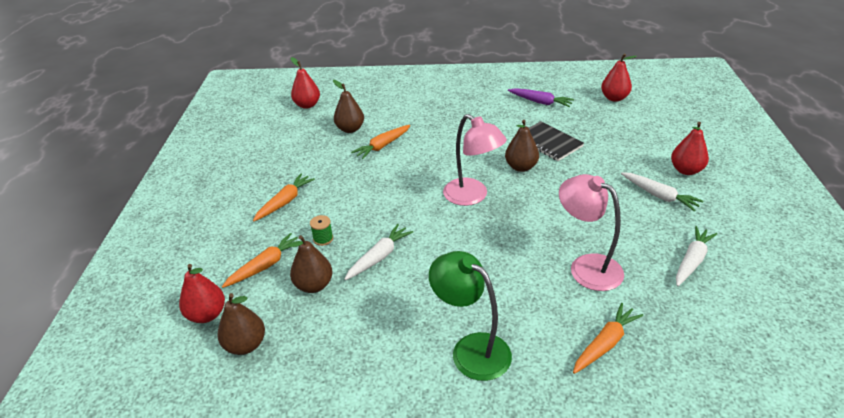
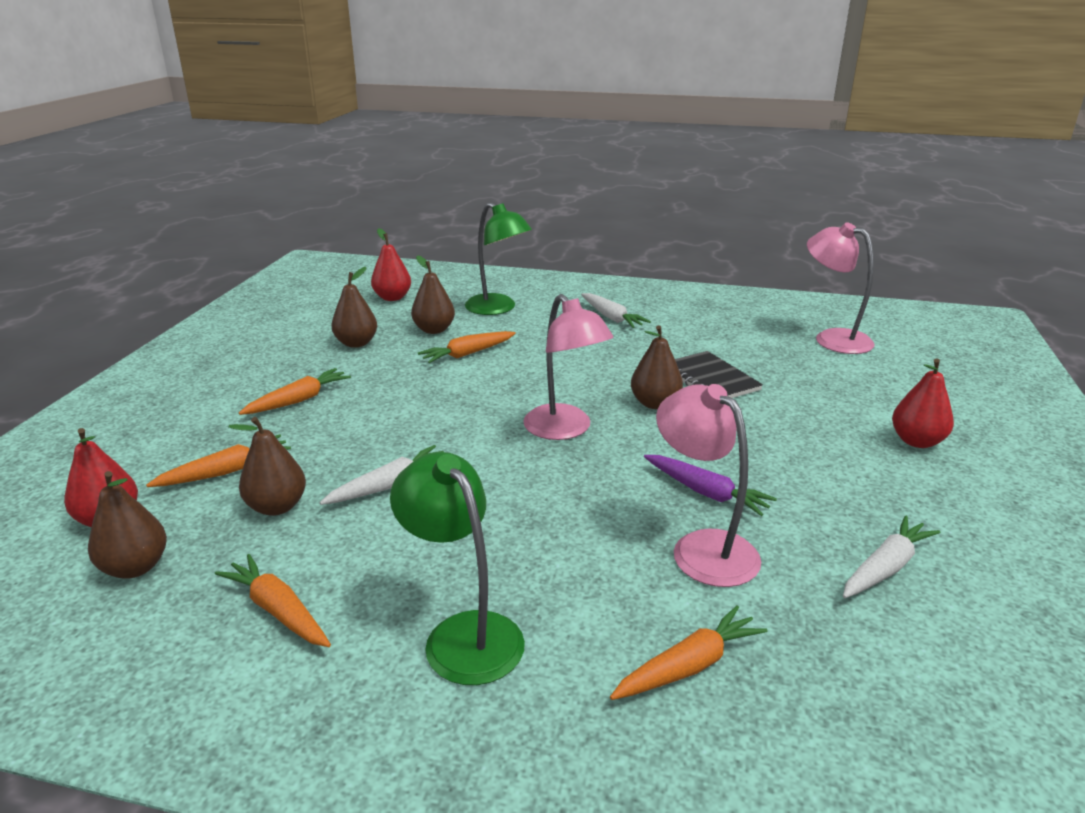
camera: 10 degrees right, 10 degrees down
(301, 148) = (356, 343): none -> brown pear
(323, 239) = (324, 451): green spool -> none
(353, 356) = (277, 610): none -> orange carrot
(386, 104) = (498, 308): none -> green lamp
(540, 102) = (718, 331): purple carrot -> purple carrot (706, 492)
(614, 98) = (832, 338): red pear -> pink lamp
(659, 196) = (860, 469): white carrot -> white carrot (611, 317)

